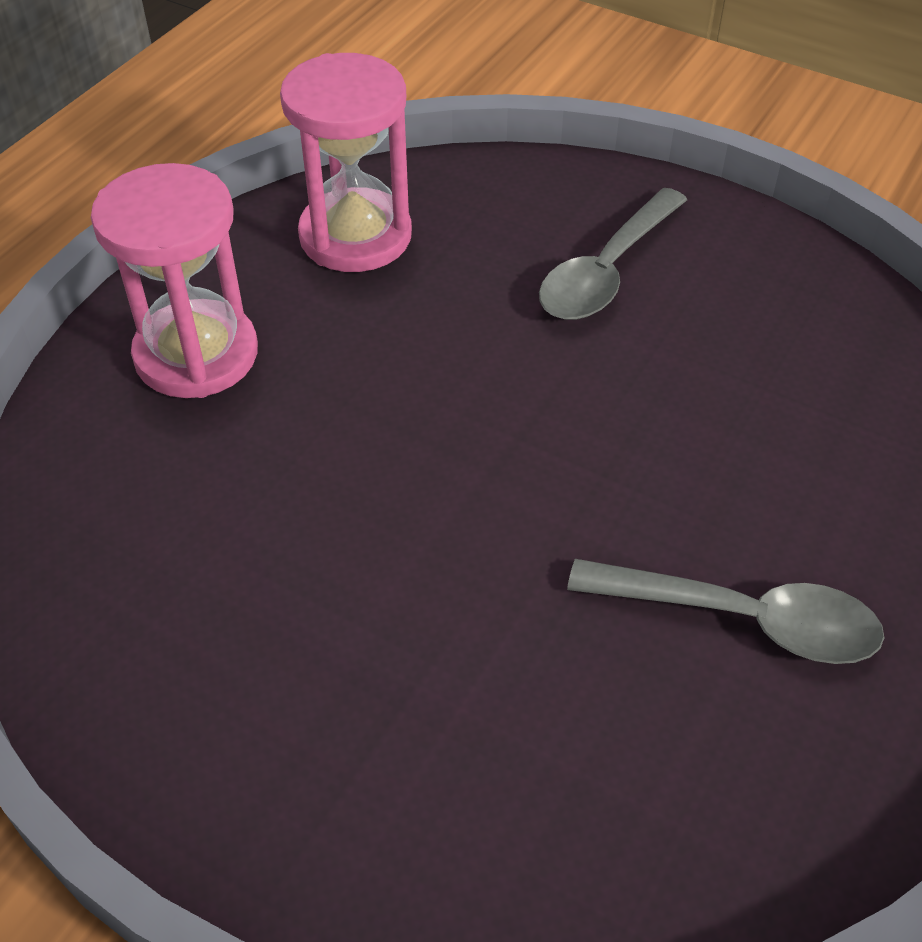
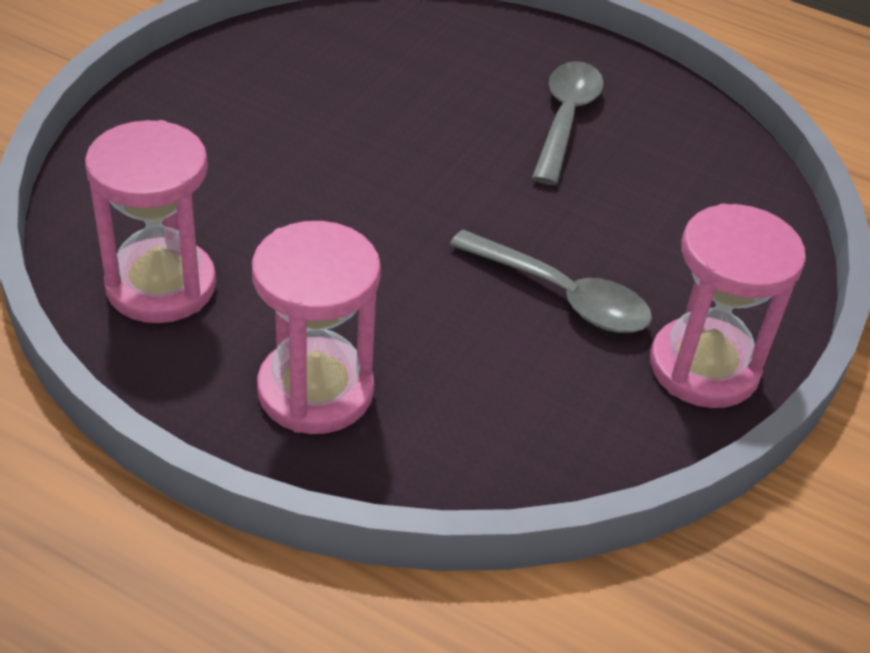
camera: 95 degrees left, 5 degrees down
(190, 746) = (704, 367): none -> pink hourglass
(607, 271) = (235, 141): grey spoon -> grey spoon (561, 295)

